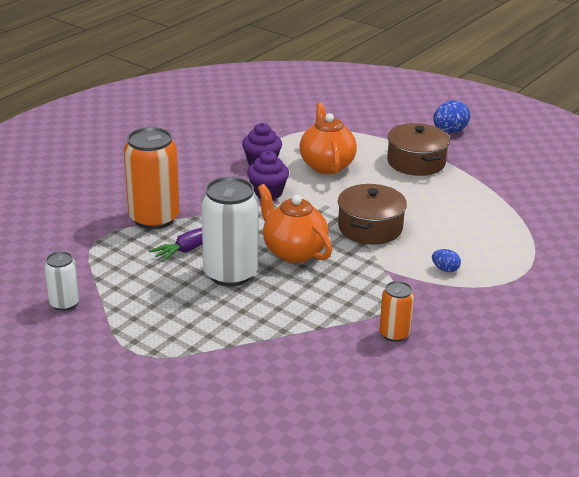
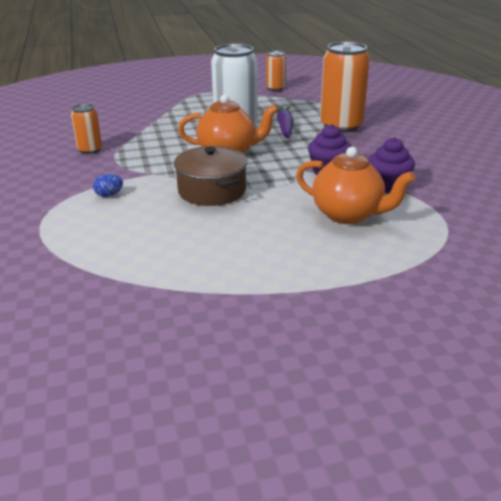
camera: 130 degrees right, 0 degrees up
(64, 303) = (275, 88): white can -> orange can
(416, 162) = (293, 270): brown pot -> none
(449, 131) = (346, 344): blue egg -> none

